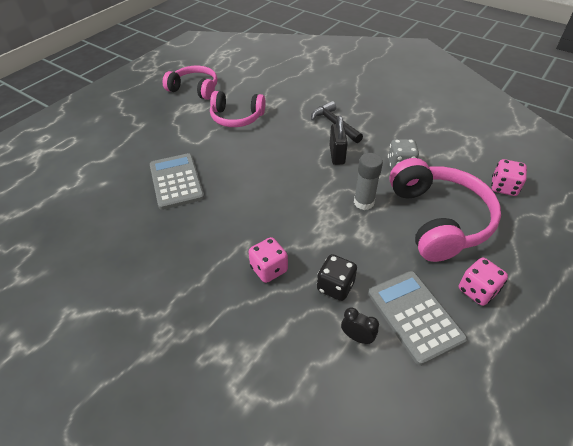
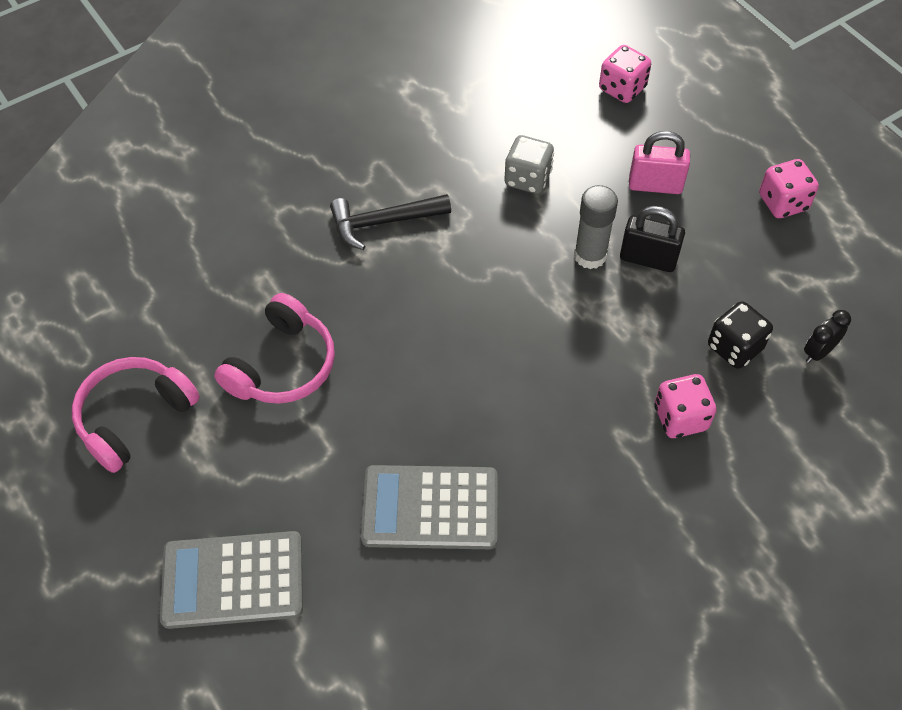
camera: 70 degrees left, 10 degrees up
(337, 155) = (467, 249): black padlock -> black padlock (648, 259)
(415, 316) = (802, 280): grey calculator -> grey calculator (233, 580)
(438, 219) = (655, 185): pink headphones -> pink padlock

